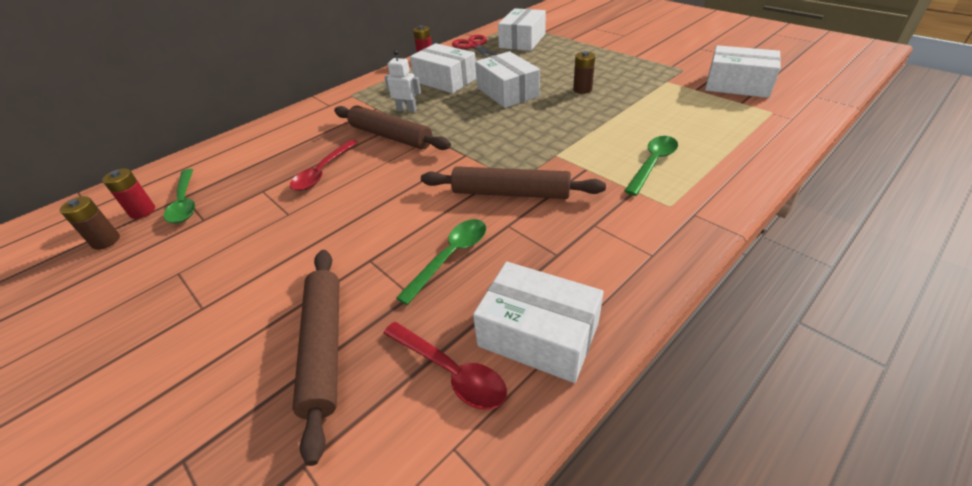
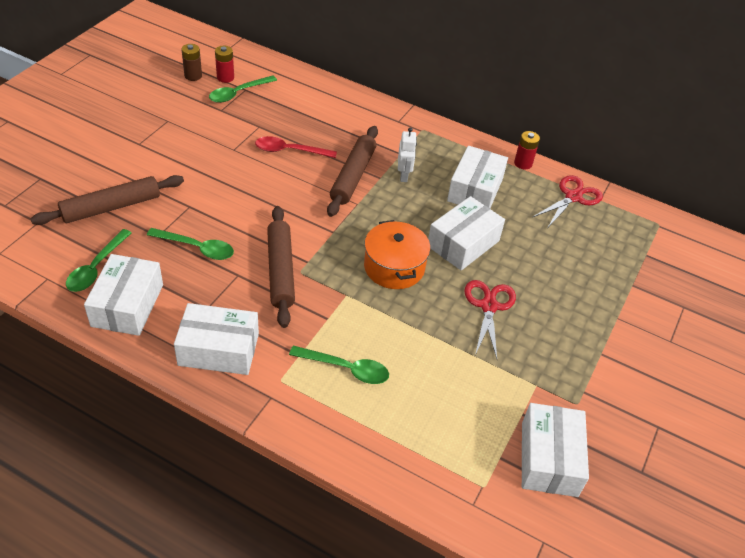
camera: 65 degrees right, 5 degrees up
(451, 372) = (96, 268): red spoon -> green spoon
(522, 41) = (607, 238): white box -> white box (218, 349)
(525, 126) = (394, 267): none -> orange pot
(582, 89) = (488, 306): brown battery -> red scissors

